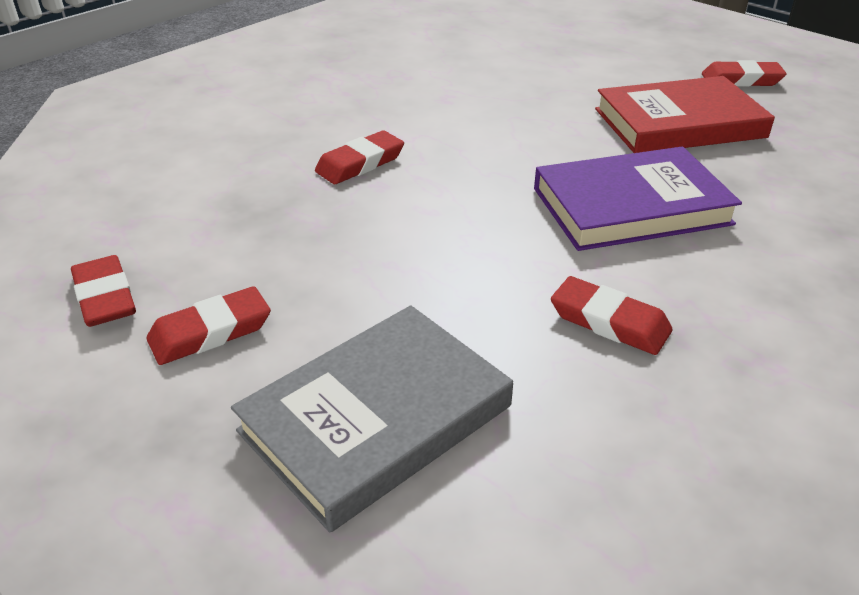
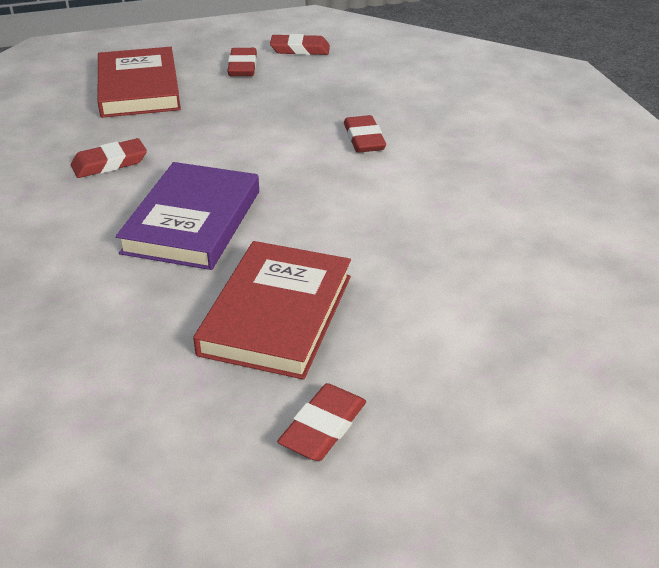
camera: 120 degrees right, 0 degrees up
(376, 418) = (139, 88): grey book -> red book

